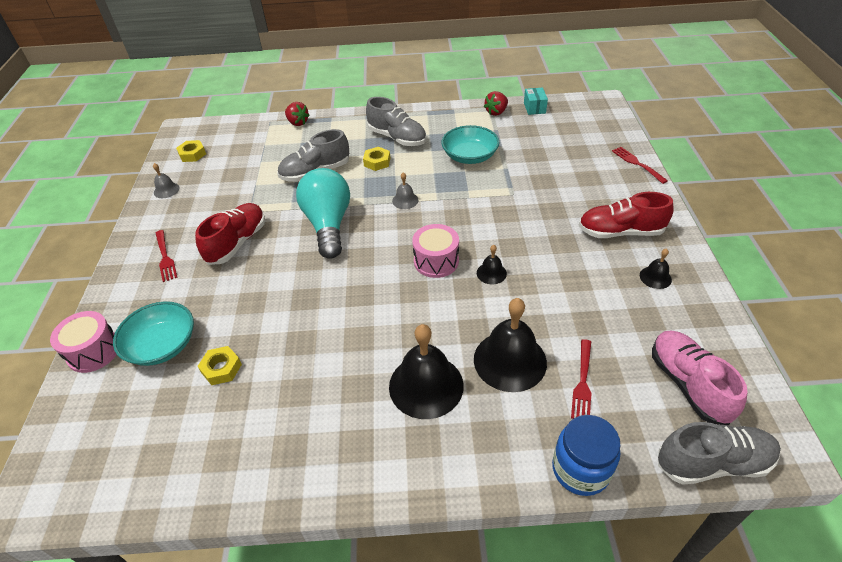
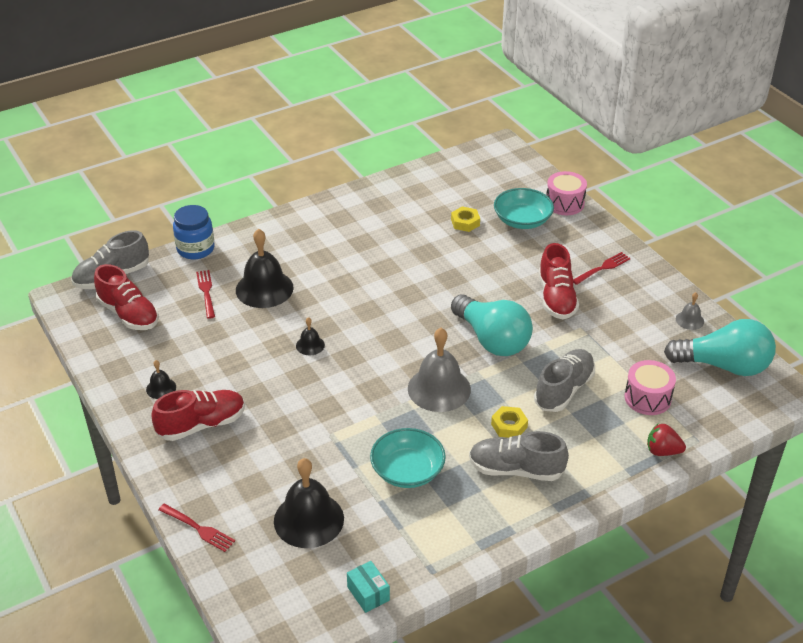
camera: 150 degrees right, 5 degrees down
(165, 257) = (602, 268): red fork -> red fork turned 105 degrees clockwise
(192, 154) = (724, 366): yellow nut -> turquoise light bulb
(405, 200) = (439, 389): grey bell -> grey bell, size x2.11
(426, 385) = (316, 257): black bell -> black bell (308, 519)
(436, 261) = (365, 339): pink drum -> pink drum (647, 398)
(496, 112) = (418, 564): red strawberry -> none
(688, 384) = (128, 314): pink shoe -> red shoe

